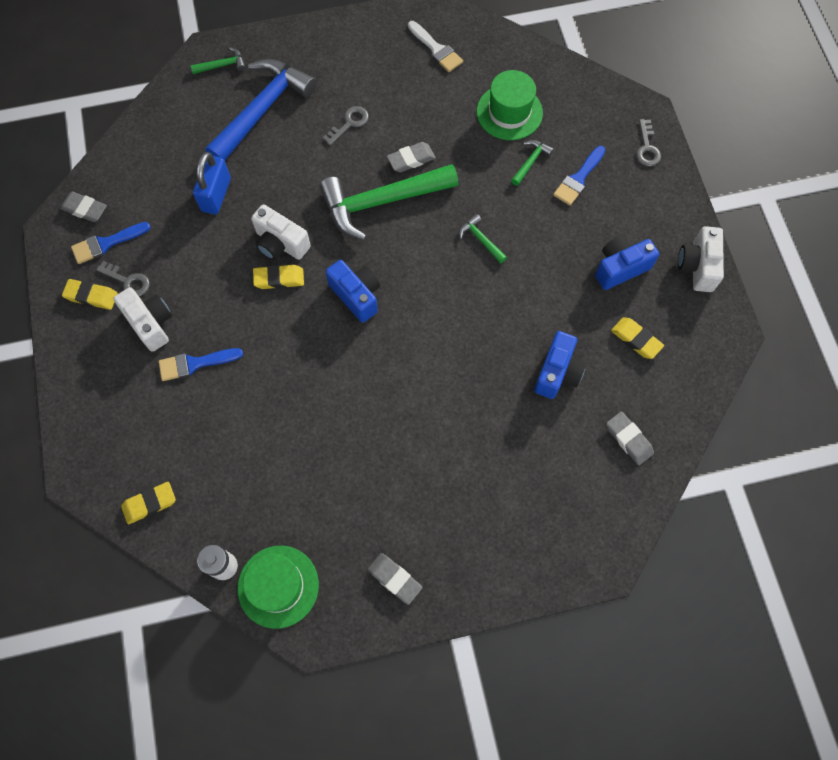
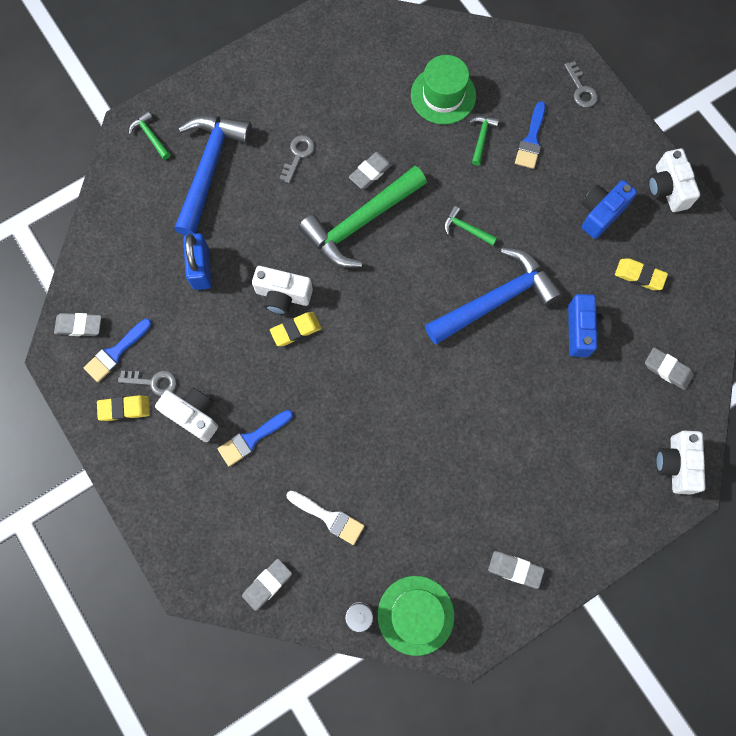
camera: 20 degrees left, 5 degrees up
(149, 503) = (267, 584): yellow eraser -> grey eraser
(222, 65) = (150, 136): green hammer -> green hammer turned 90 degrees counterclockwise
(356, 295) = (374, 321): blue camera -> none
(436, 49) = (350, 53): white brush -> white brush (329, 517)
(482, 314) = (496, 300): none -> blue hammer
(600, 535) = (676, 464): none -> white camera

